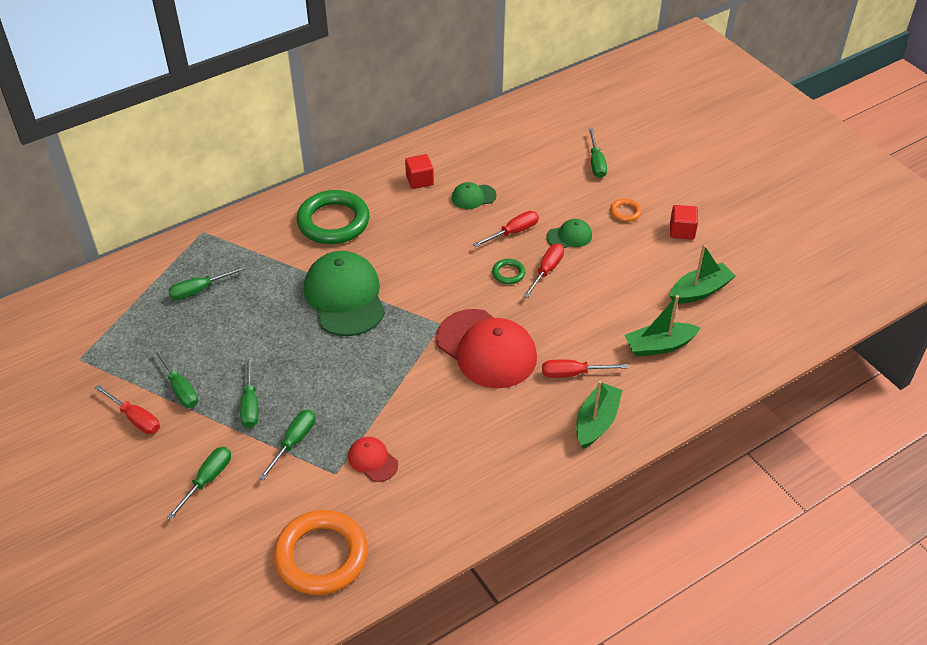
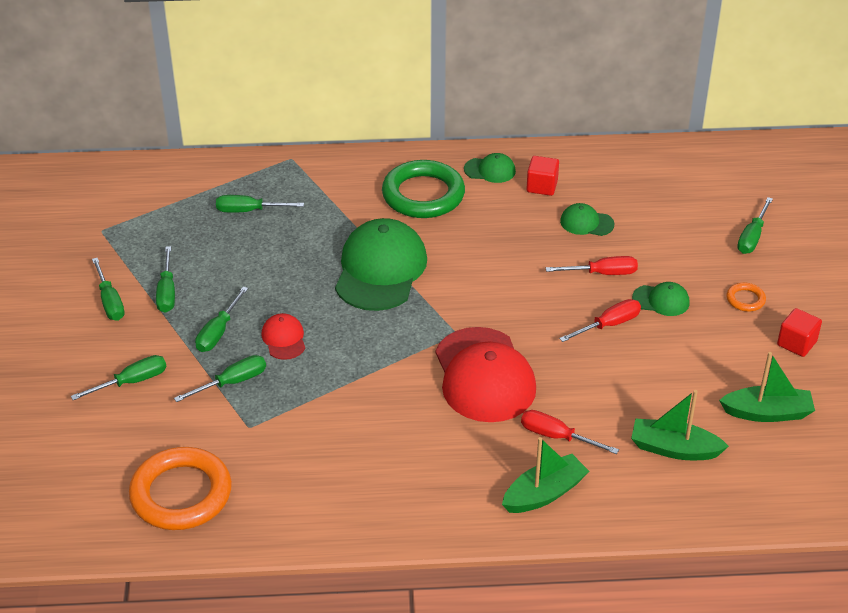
camera: 30 degrees right, 5 degrees down
(135, 418) = (110, 301): red screwdriver -> green screwdriver
(371, 182) = (490, 170): none -> green cap
(372, 460) = (292, 431): red cap -> red cap (284, 339)
(508, 273) = (565, 312): green ring -> none

